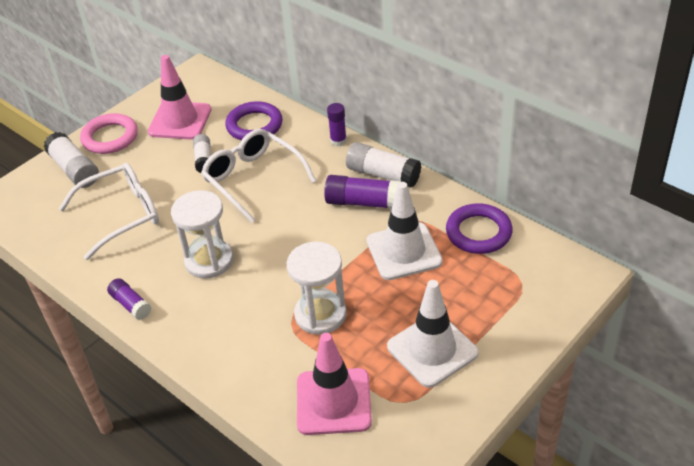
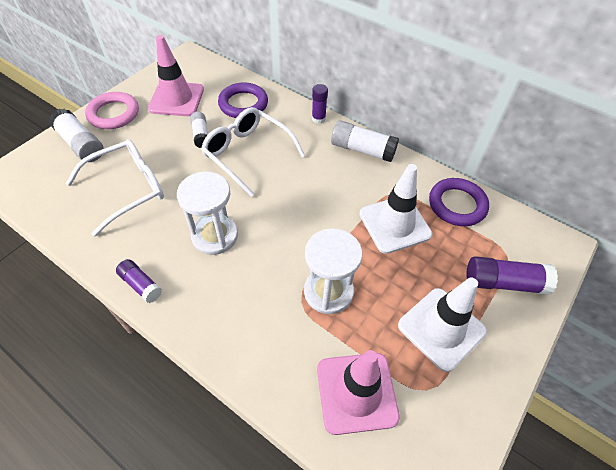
camera: 10 degrees left, 10 degrees up
(363, 202) = (349, 176): purple glue stick -> purple glue stick (503, 282)

